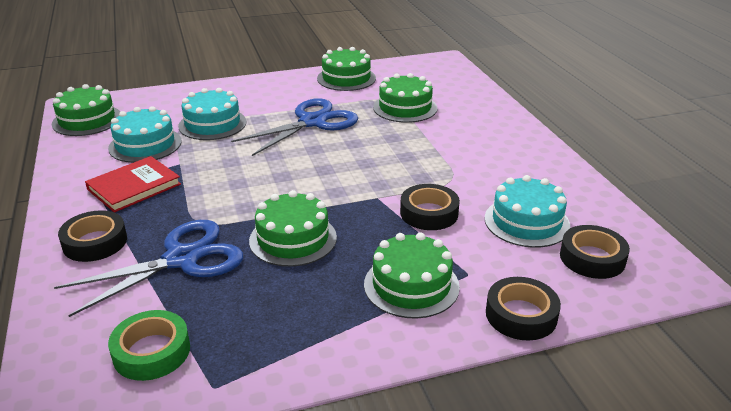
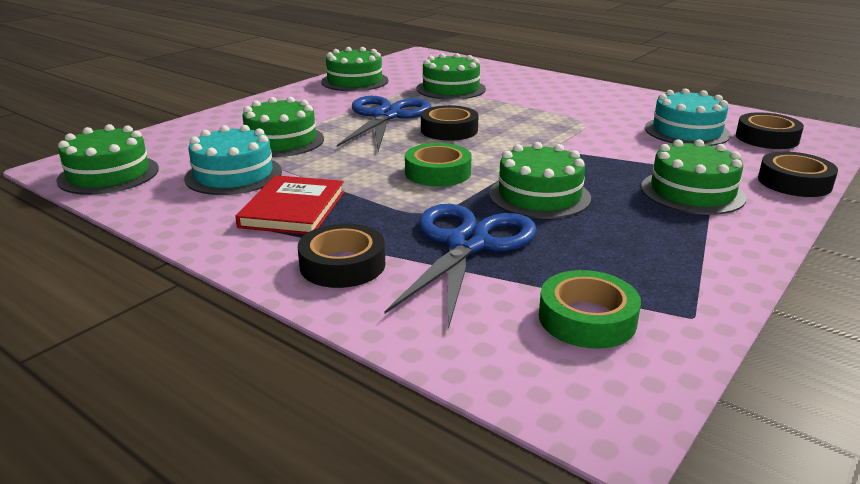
camera: 35 degrees left, 5 degrees down
(212, 124) = (281, 141): turquoise cake -> green cake
(262, 190) = (438, 172): none -> green tape
(429, 213) = (610, 146): black tape -> black tape (449, 130)

